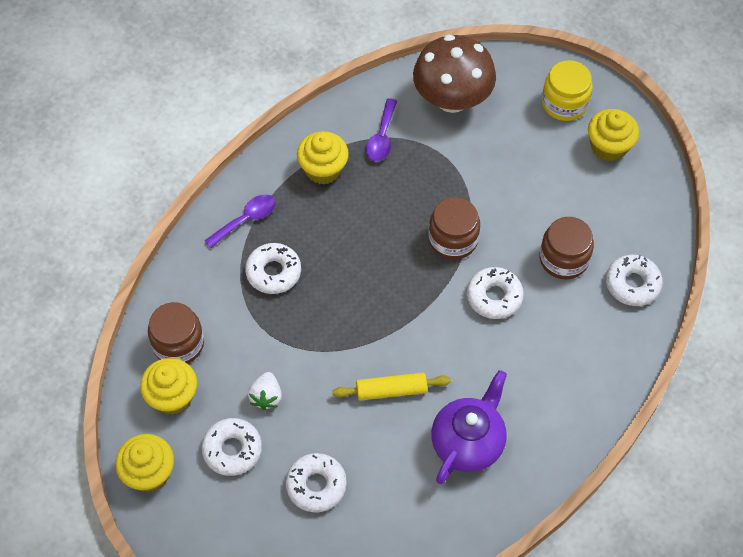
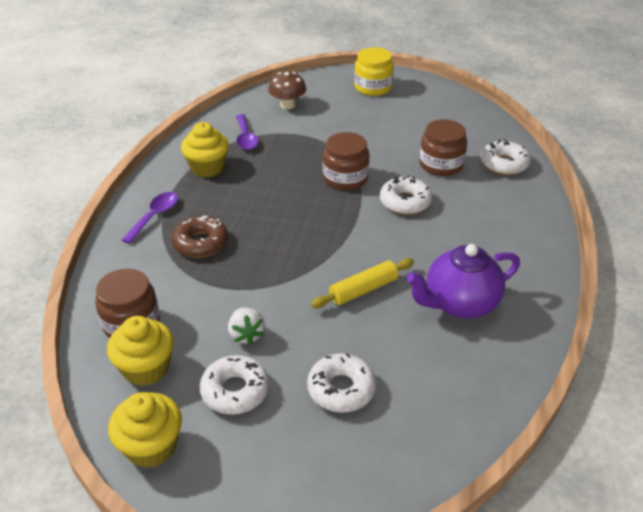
camera: 25 degrees left, 20 degrees down
(273, 272) = (200, 243): white donut -> brown donut
(452, 99) = (287, 105): brown mushroom -> brown mushroom, size x0.55
(468, 443) = (459, 303): purple teapot -> purple teapot turned 120 degrees counterclockwise
(608, 147) = (422, 100): yellow cupcake -> none

